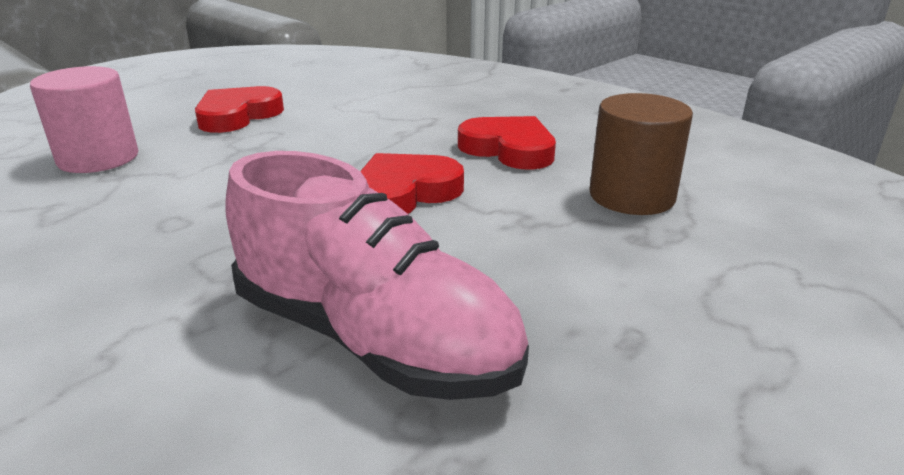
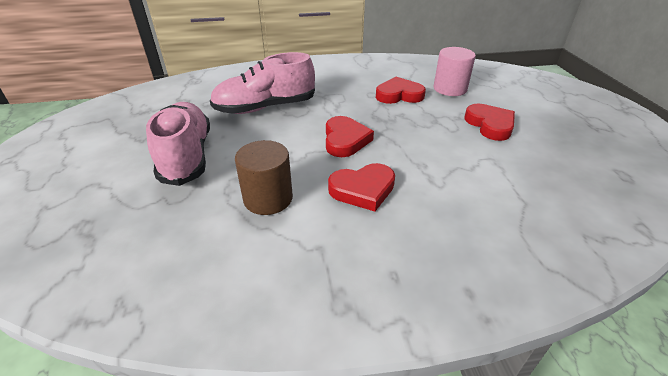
camera: 125 degrees right, 10 degrees up
(161, 194) = (399, 95): none -> red heart
(702, 332) = (186, 156): none -> pink shoe

